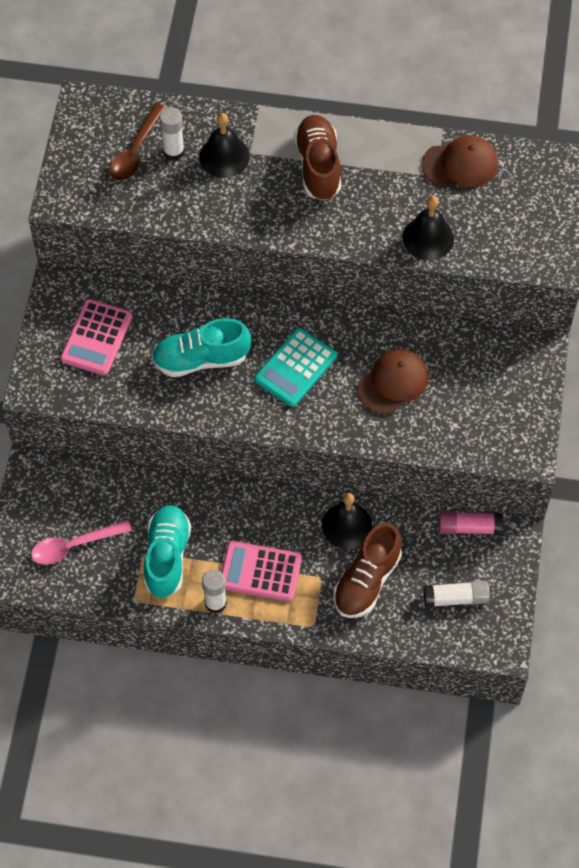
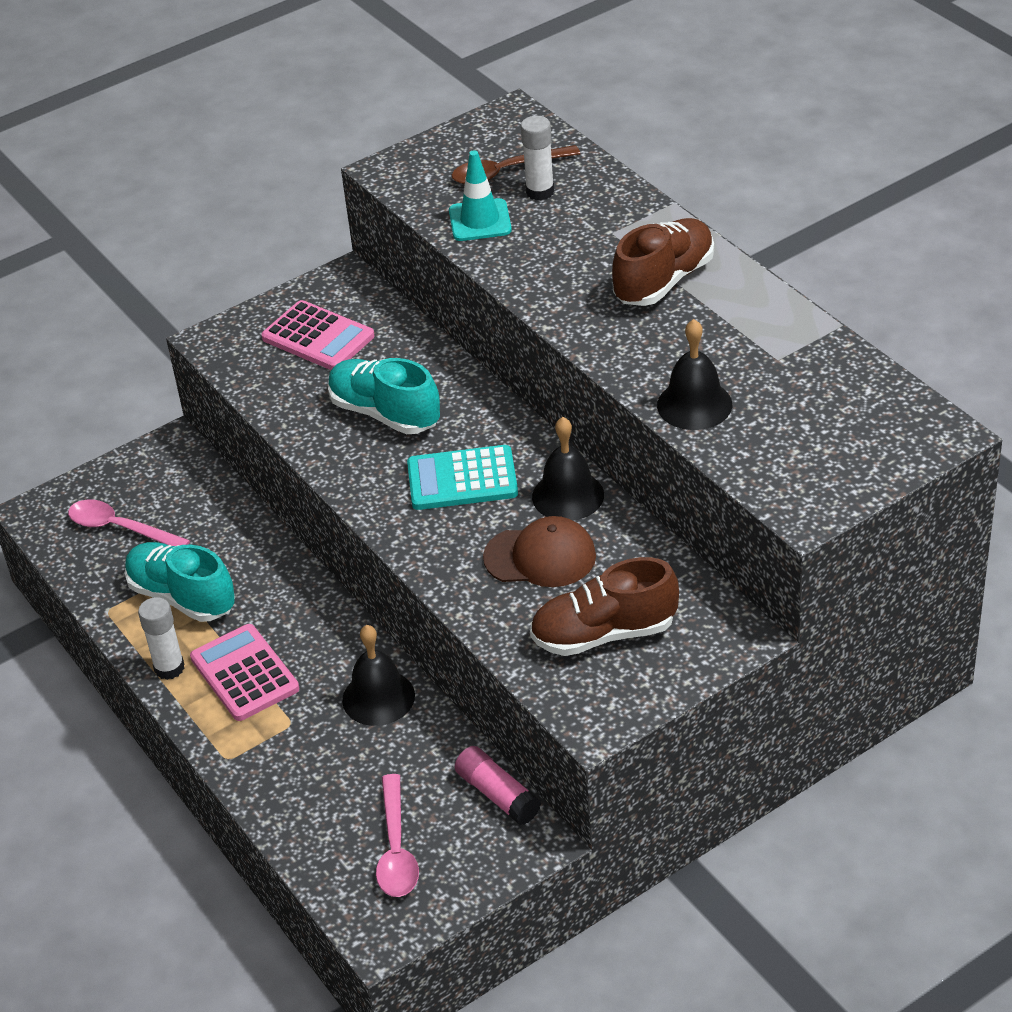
camera: 50 degrees right, 20 degrees down
(96, 338) = (318, 337): pink calculator -> pink calculator turned 120 degrees counterclockwise
(164, 198) = (480, 221): none -> turquoise traffic cone
(167, 557) = (182, 597): turquoise shoe -> turquoise shoe turned 105 degrees counterclockwise
(224, 156) = (582, 222): black bell -> black bell (568, 495)
(367, 581) = (330, 761): brown shoe -> brown shoe (604, 634)
(456, 598) = (396, 849): white glue stick -> pink spoon
(460, 164) = (818, 364): brown cap -> none

